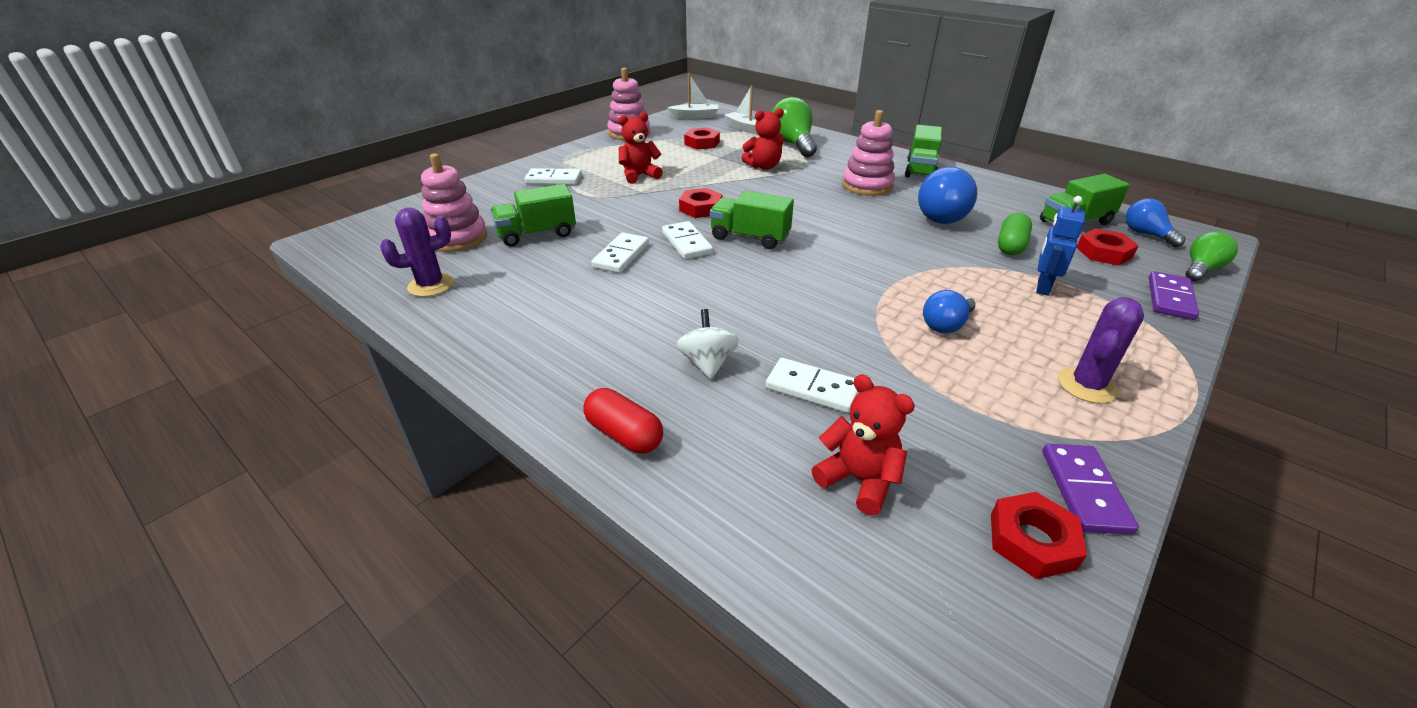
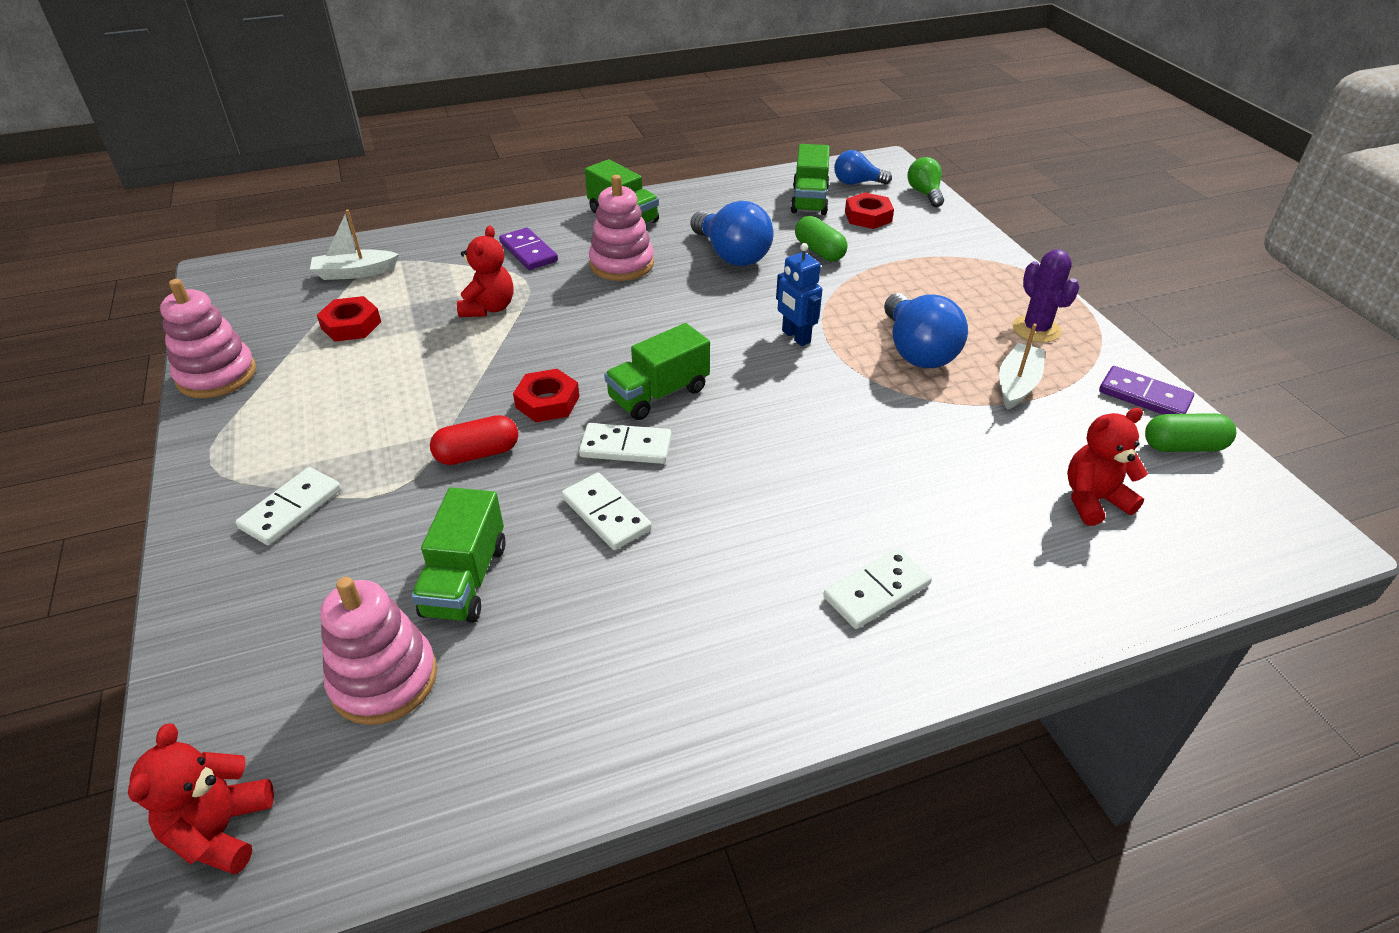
camera: 60 degrees left, 5 degrees up
(431, 285) = (516, 744): purple cactus -> none
(624, 434) = (969, 630): red capsule -> red capsule (477, 454)
(639, 176) = (387, 418): red teddy bear -> red teddy bear (221, 830)
(695, 116) = (247, 294): white boat -> white boat (1017, 384)
(707, 363) = (885, 525): white spinning top -> none
(793, 144) = (453, 261): green light bulb -> none
(812, 388) = (963, 472): white domino -> white domino (876, 591)
(946, 325) = (917, 351): blue light bulb -> blue light bulb, size x1.66
(1032, 541) = (1183, 446): red nut -> green capsule
(1042, 287) = (896, 273): blue robot -> blue robot (795, 337)
(1170, 298) = (952, 229): purple domino -> purple domino (528, 252)

